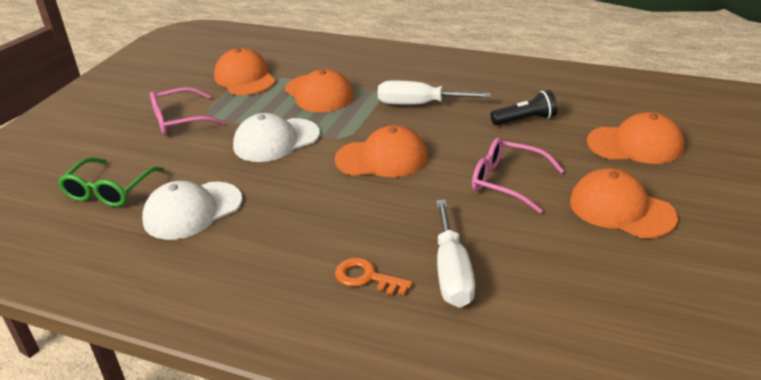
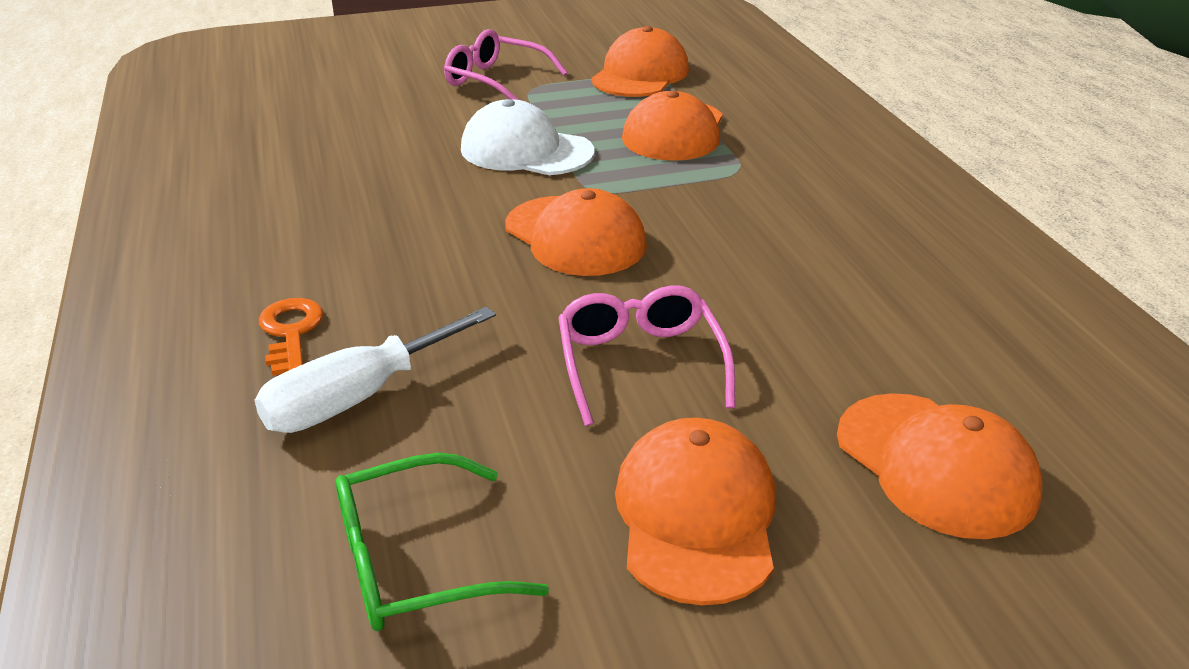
camera: 50 degrees right, 0 degrees up
(109, 191) = (316, 107): green glasses -> green glasses (414, 562)
(192, 211) = (325, 165): white cap -> none
(419, 104) = (754, 209): white screwdriver -> none
(525, 120) = (846, 315): black flashlight -> none

